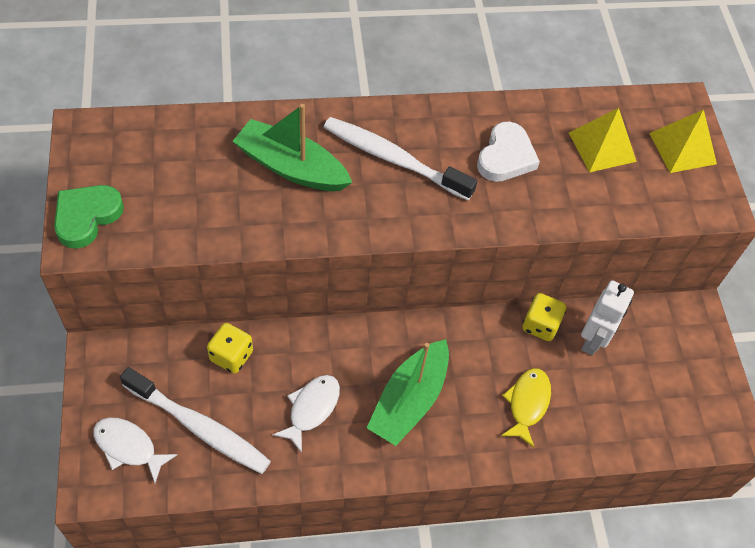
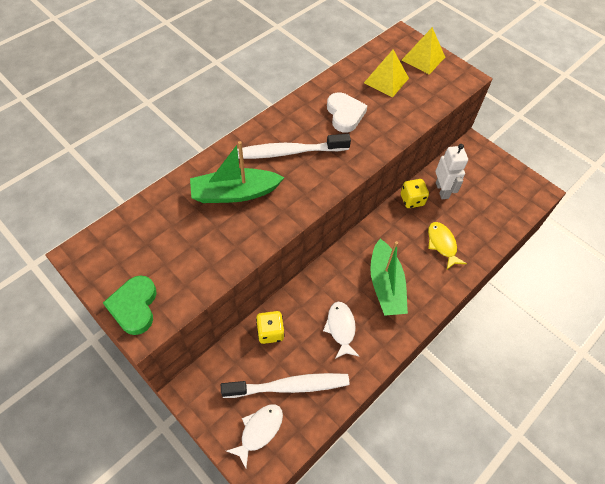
camera: 35 degrees left, 0 degrees up
(128, 447) = (259, 431): white fish -> white fish turned 135 degrees clockwise

